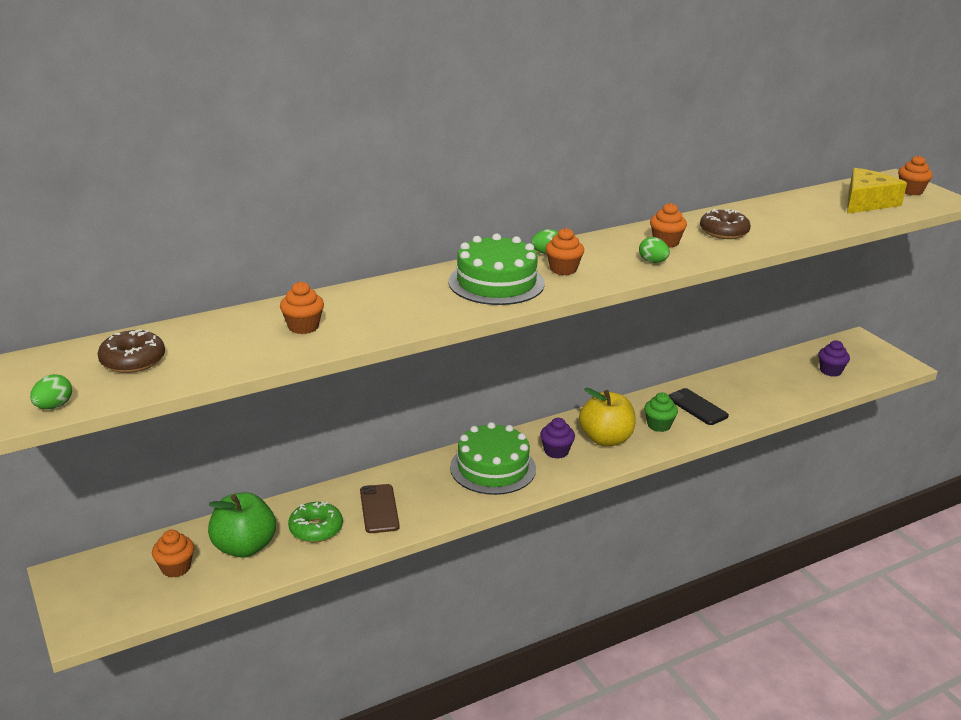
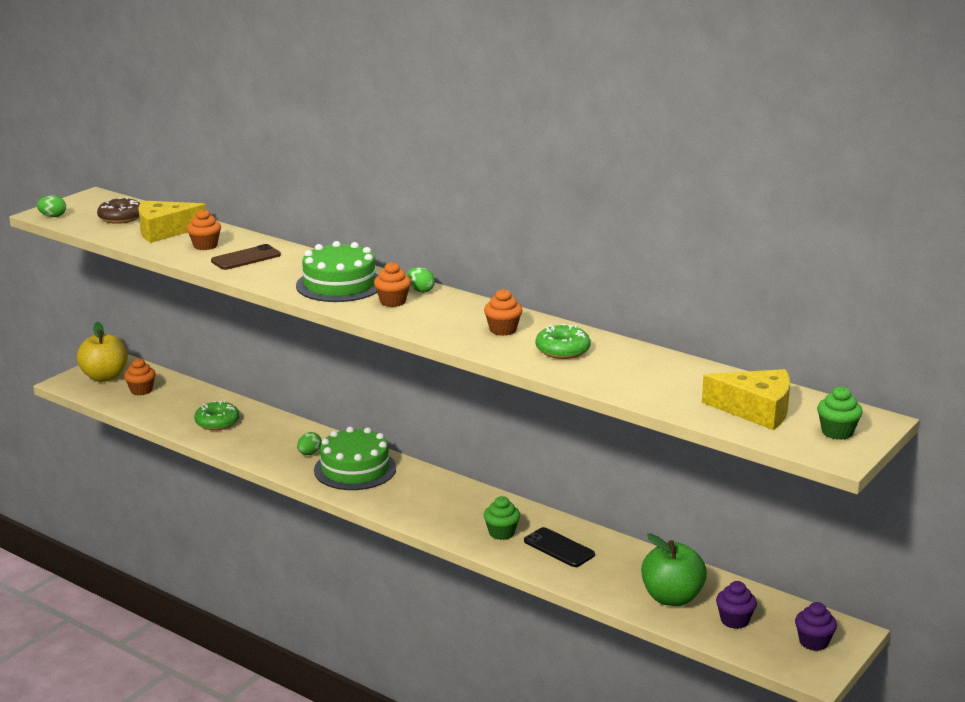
camera: 65 degrees right, 5 degrees down
(221, 341) = (164, 231): none -> yellow cheese
(244, 547) = (178, 405): green apple -> green apple (672, 598)
(379, 509) = (259, 438): brown phone -> brown phone (246, 258)
(556, 451) = (406, 491): purple cupcake -> purple cupcake (813, 642)
(606, 439) = (450, 511): yellow apple -> yellow apple (105, 377)
(653, 262) = (449, 331): green egg -> green egg (309, 453)
(697, 407) = (559, 548): black phone -> black phone turned 75 degrees counterclockwise
(724, 232) = (562, 350): brown donut -> green donut
(911, 191) = (837, 432): orange cupcake -> green cupcake

